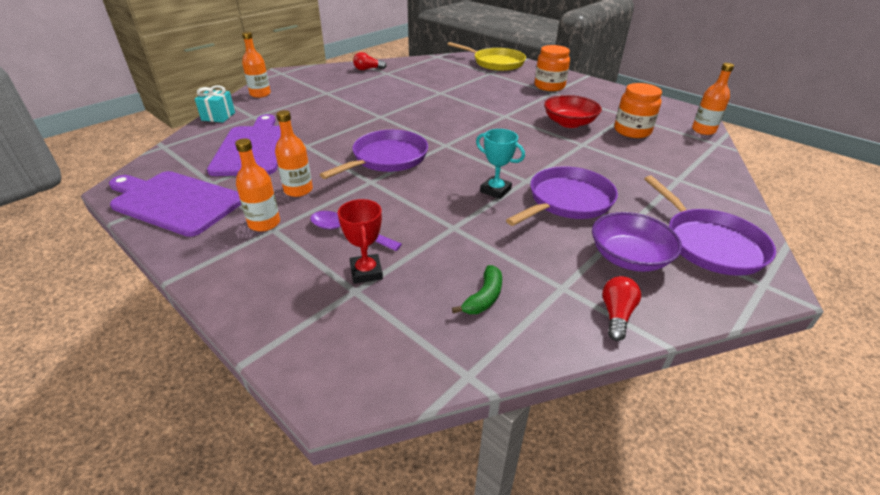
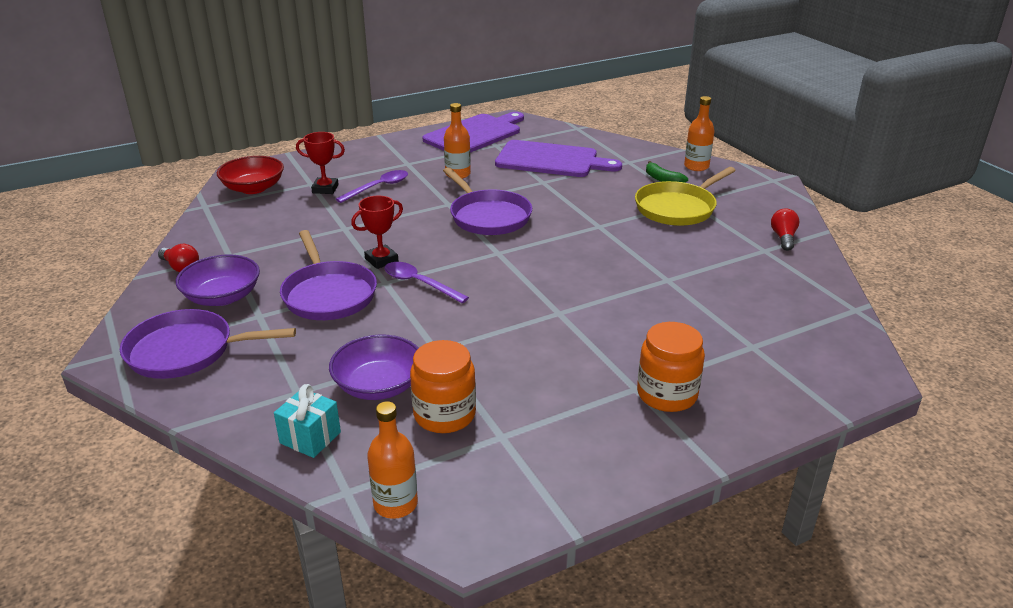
camera: 110 degrees right, 5 degrees down
(218, 116) = (636, 147): turquoise gift -> turquoise gift (310, 437)
(264, 223) = (418, 161): orange bottle -> none
(484, 297) = (255, 223): green banana -> green banana (662, 179)
(495, 190) = (381, 260): turquoise trophy -> red trophy
(496, 63) = (812, 368): yellow pan -> yellow pan (677, 208)
(515, 166) = (419, 283): none -> purple spoon
(569, 123) = (506, 362): red bowl -> red bowl (253, 188)
(636, 154) = (378, 385): none -> purple bowl

